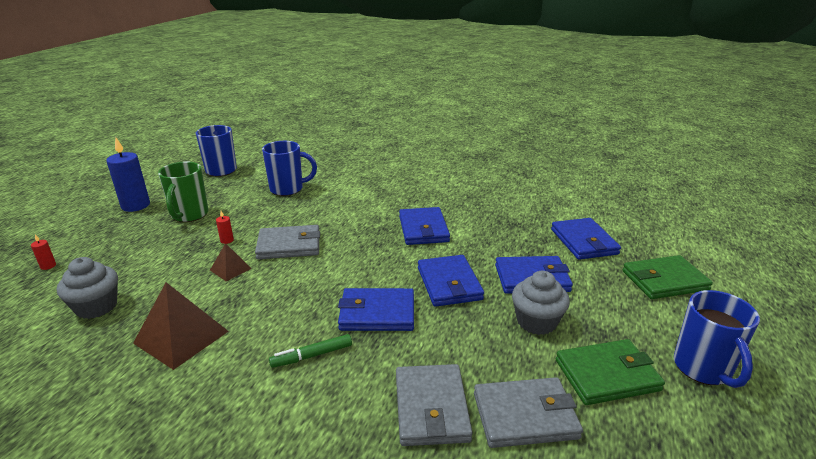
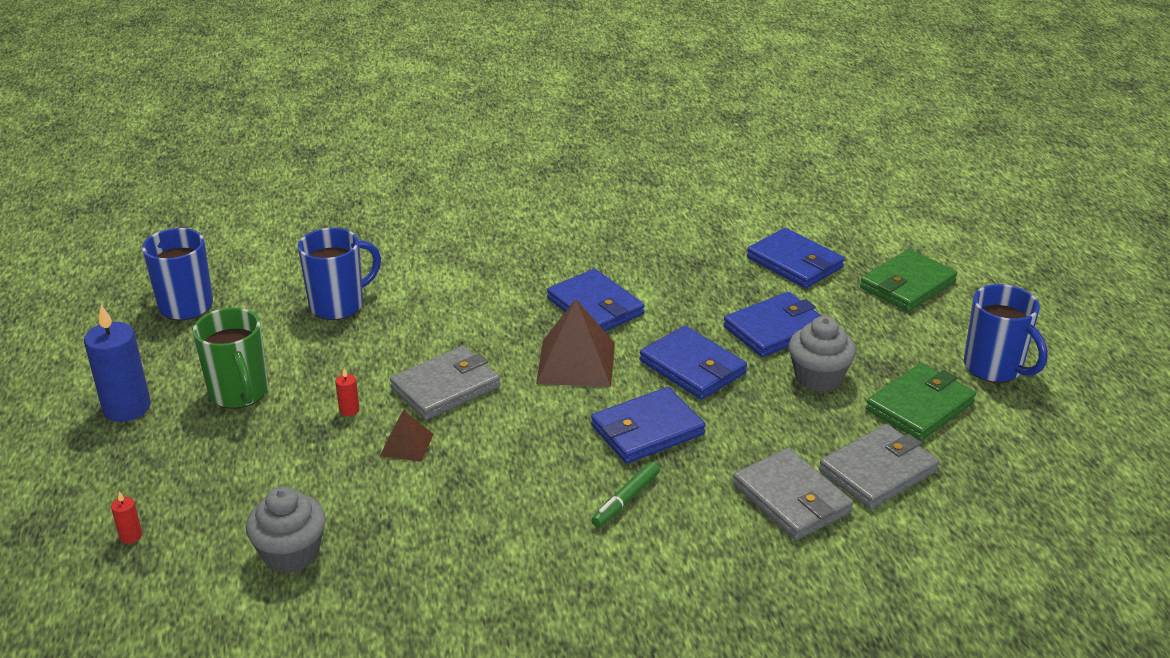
camera: 30 degrees left, 5 degrees up
(181, 337) = (452, 541): brown pyramid -> brown pyramid (576, 362)

